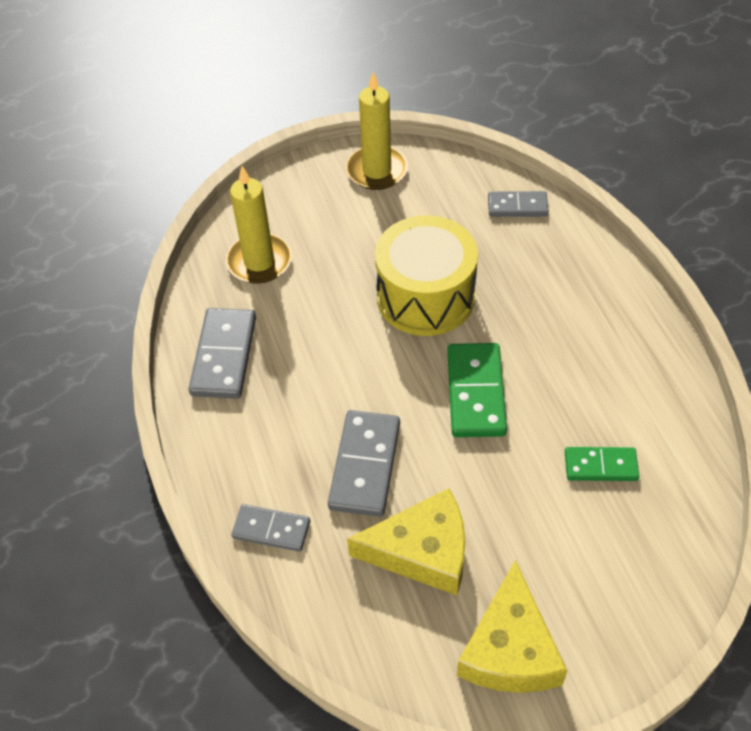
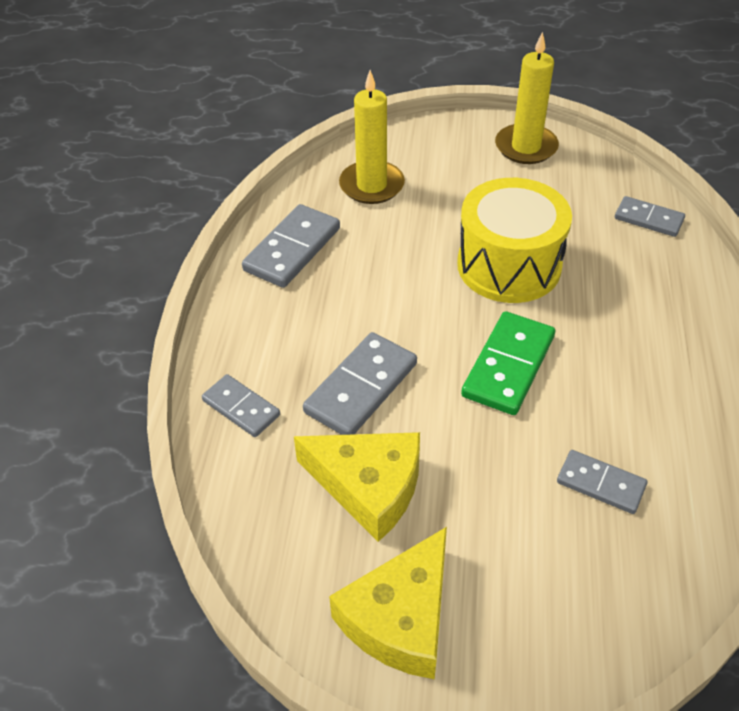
camera: 25 degrees right, 5 degrees down
(600, 466) = (600, 484): green domino -> grey domino

